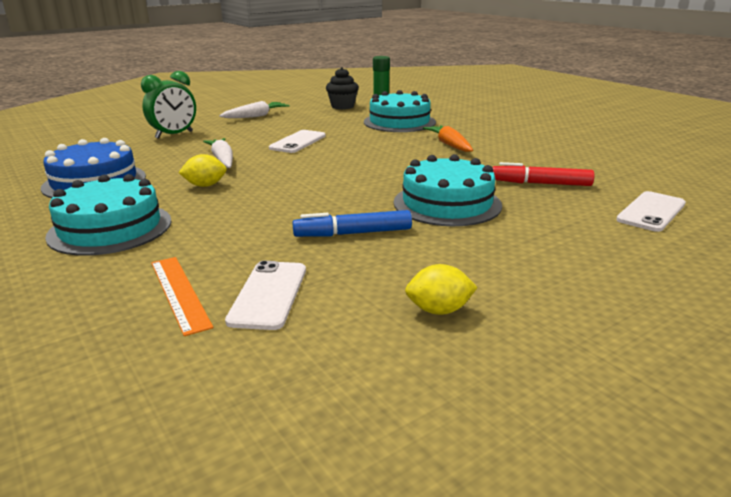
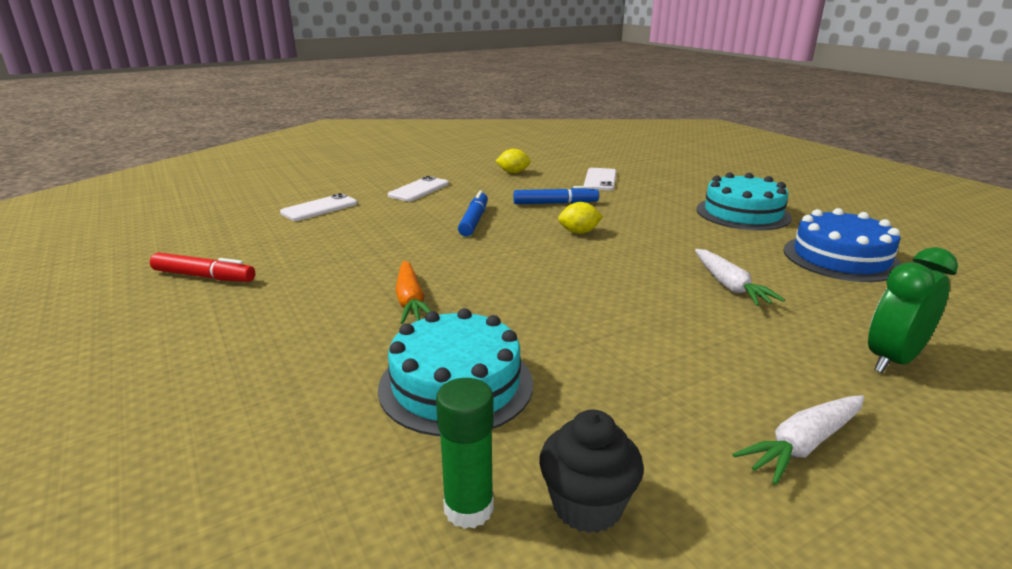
camera: 175 degrees left, 0 degrees up
(179, 293) = (649, 182): orange ruler -> none
(205, 185) = (709, 248): yellow lemon -> yellow lemon (579, 232)
(298, 142) = (645, 322): white phone -> white phone (419, 190)
(447, 203) = (474, 220): turquoise cake -> blue marker
(540, 184) = (369, 235): red marker -> red marker (204, 276)

